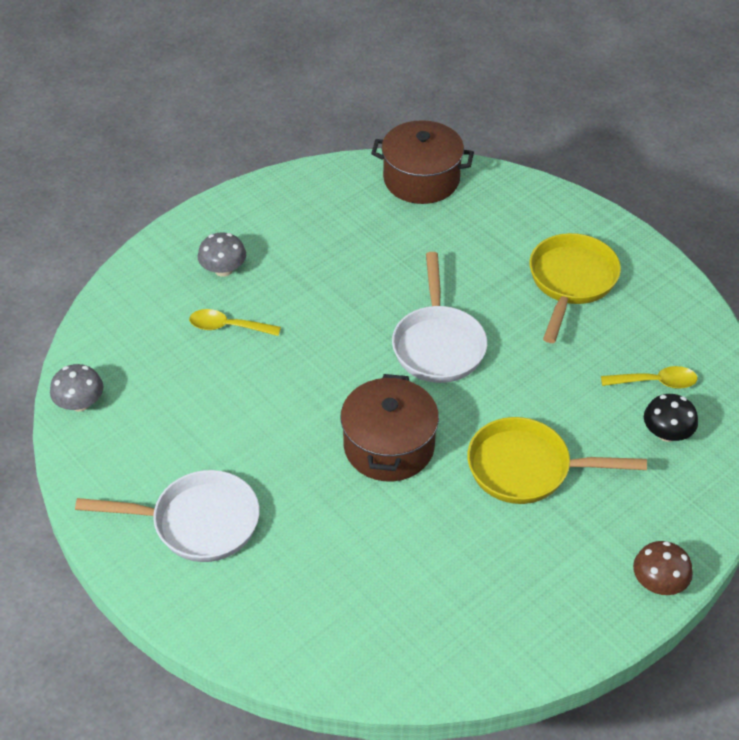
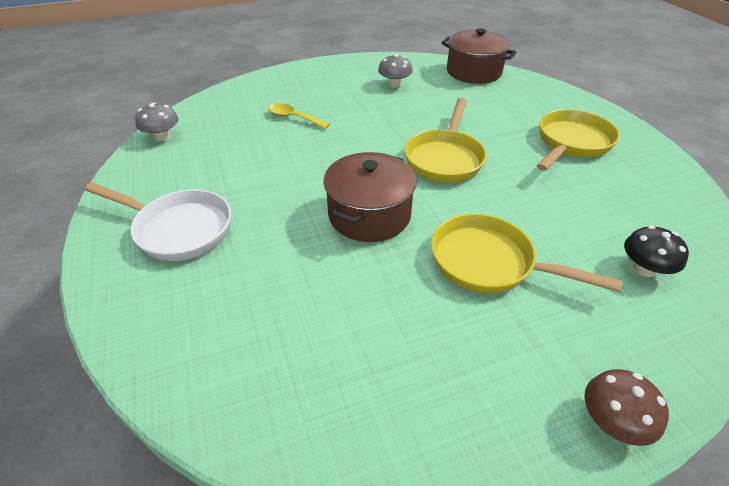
camera: 20 degrees right, 5 degrees down
(223, 269) = (312, 90): grey mushroom -> grey mushroom (394, 84)
(438, 344) = (445, 158): white pan -> yellow pan
(655, 382) = (638, 225): yellow spoon -> none

